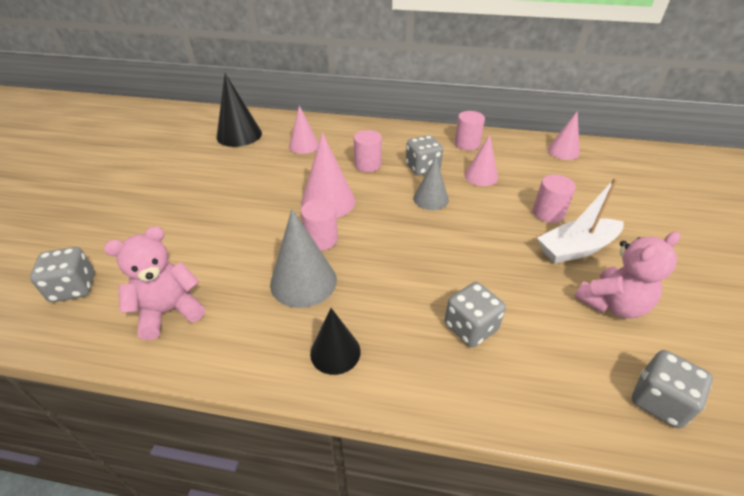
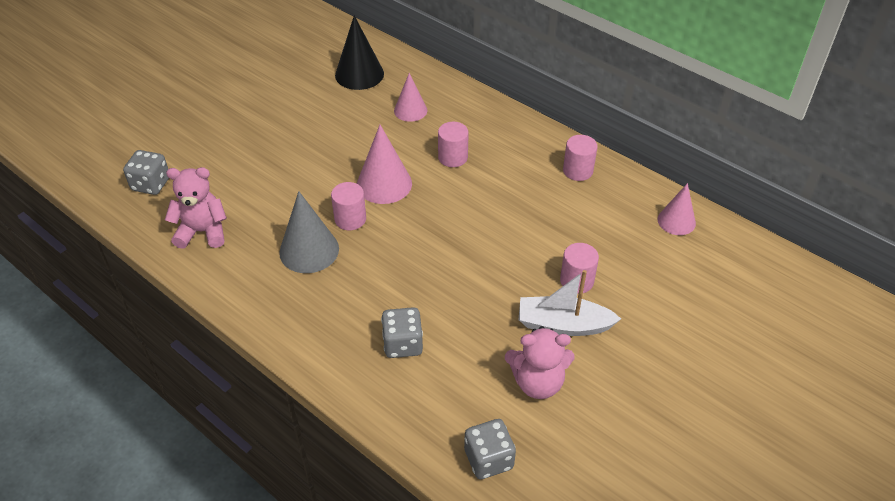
camera: 30 degrees right, 5 degrees up
(335, 352) = (291, 314): black cone -> none
(422, 168) = (503, 182): grey dice -> none
(431, 199) = (478, 219): grey cone -> none
(481, 176) = (552, 215): pink cone -> none

